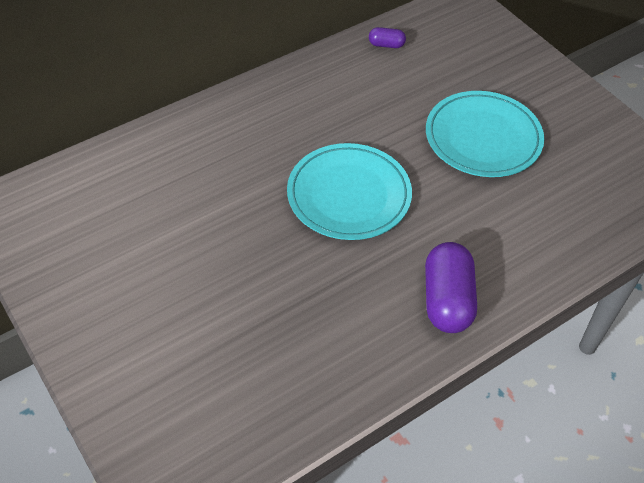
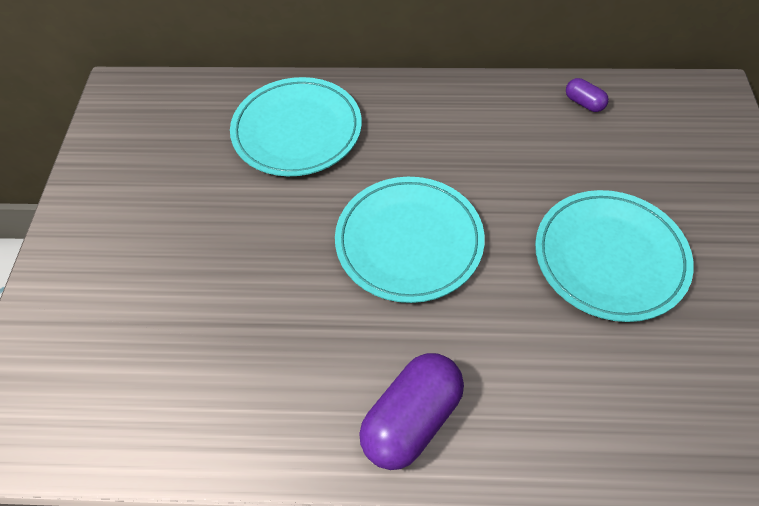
camera: 40 degrees right, 5 degrees up
(193, 161) = (297, 130): none -> turquoise plate

